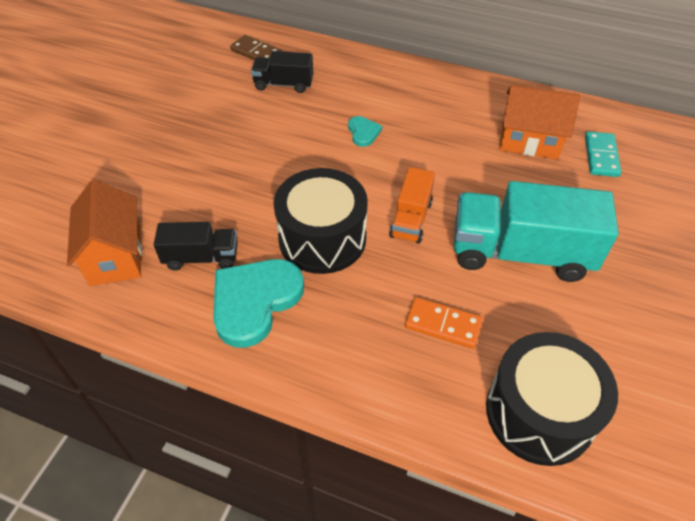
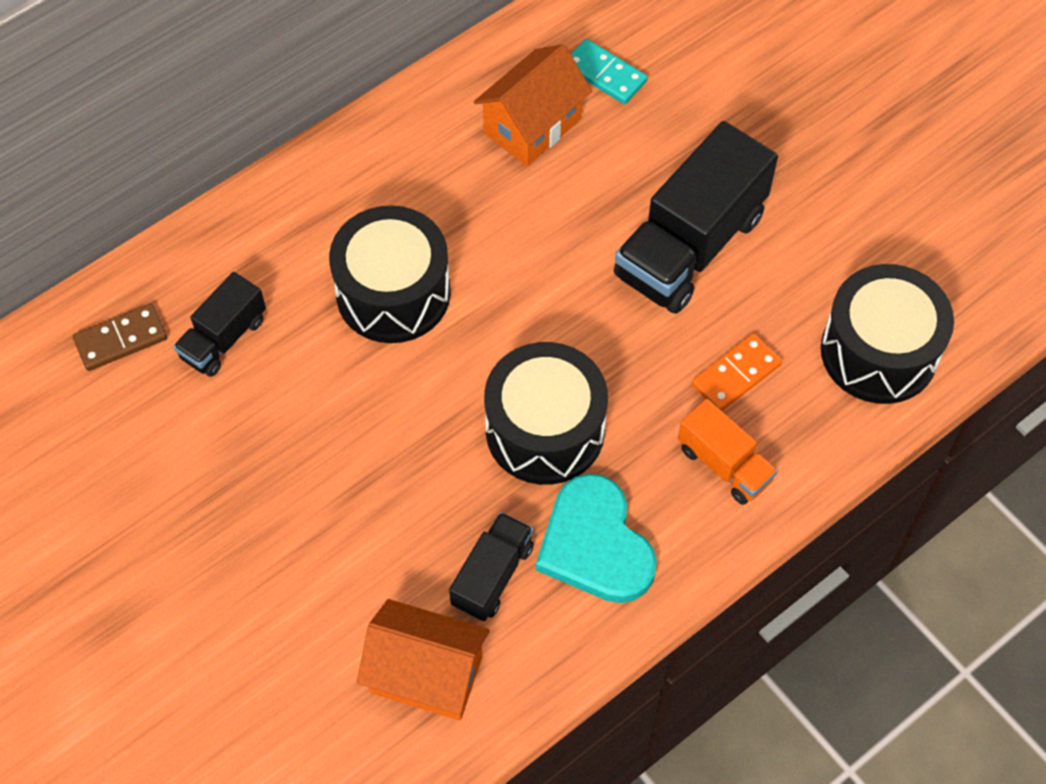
camera: 60 degrees left, 10 degrees up
(363, 132) = (393, 293): turquoise heart -> black drum
(411, 219) = (574, 322): orange truck -> orange truck (724, 464)
(520, 253) = (690, 246): turquoise truck -> black truck

